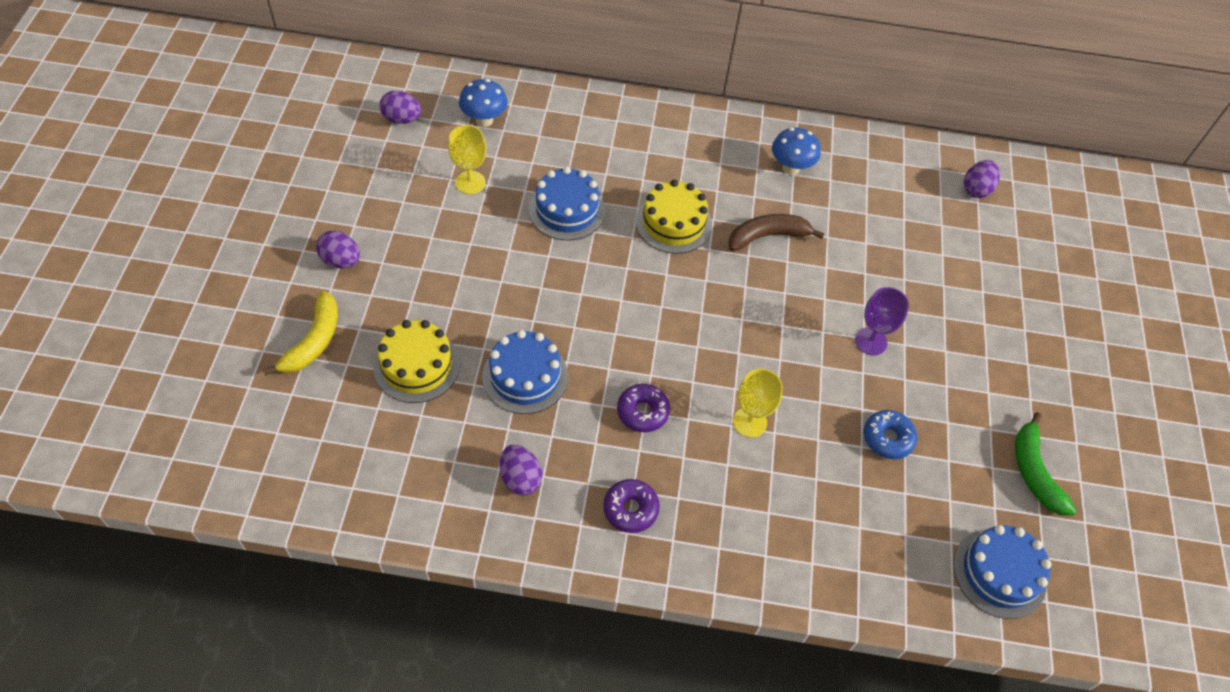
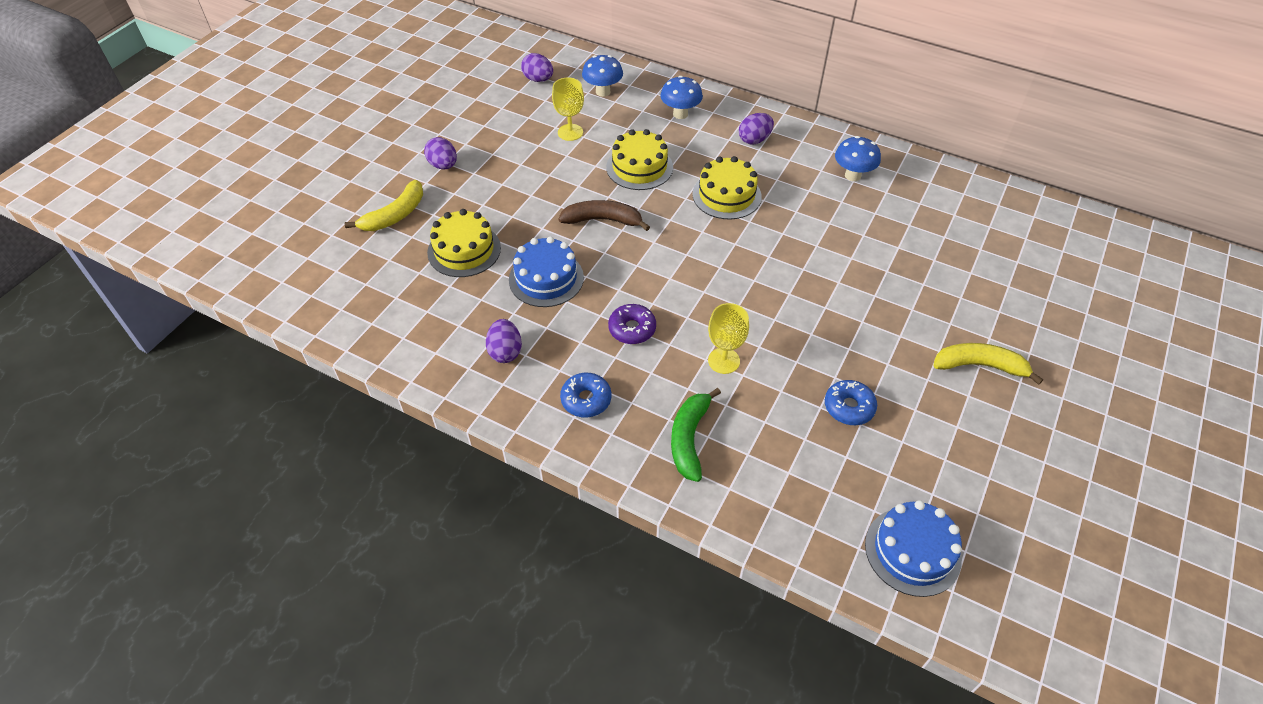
camera: 25 degrees right, 5 degrees down
(567, 210) = (639, 167): blue cake -> yellow cake
(582, 131) = (680, 114): none -> blue mushroom
(630, 509) = (586, 399): purple donut -> blue donut
(768, 236) = (807, 223): brown banana -> brown banana (603, 220)
(871, 341) = (868, 325): purple goblet -> none
(976, 189) = (1028, 228): purple egg -> purple egg (754, 140)
(987, 357) = (980, 366): none -> yellow banana
(1034, 472) = (987, 475): green banana -> green banana (689, 438)

